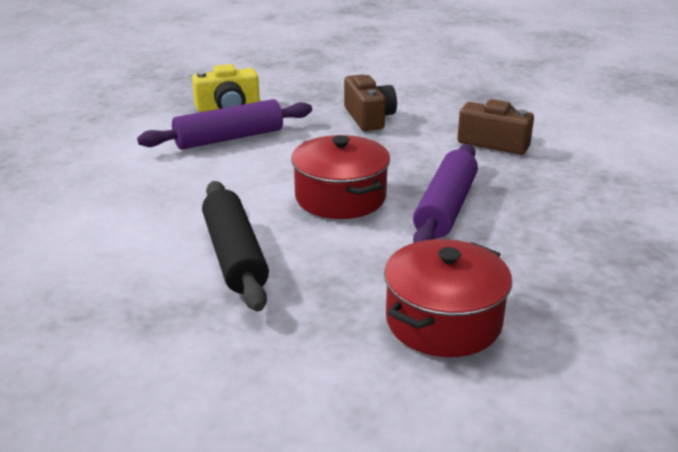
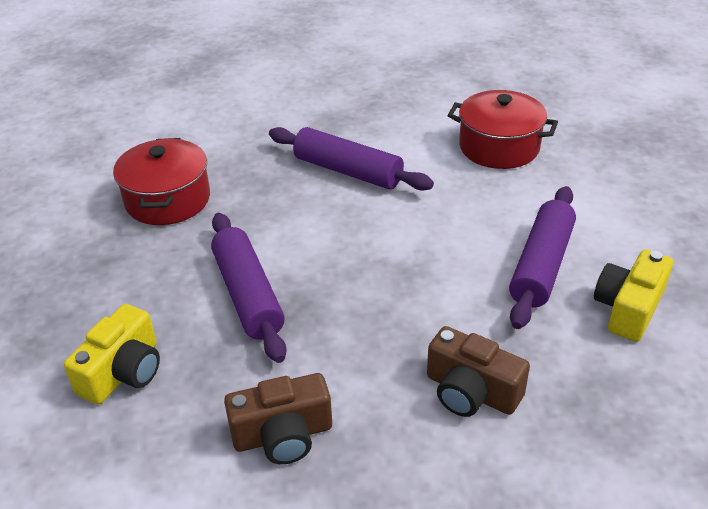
camera: 140 degrees right, 10 degrees up
(234, 256) = (348, 171): black rolling pin -> purple rolling pin
(340, 197) = (346, 256): red pot -> red pot (499, 147)
(581, 206) = (123, 372): none -> yellow camera

